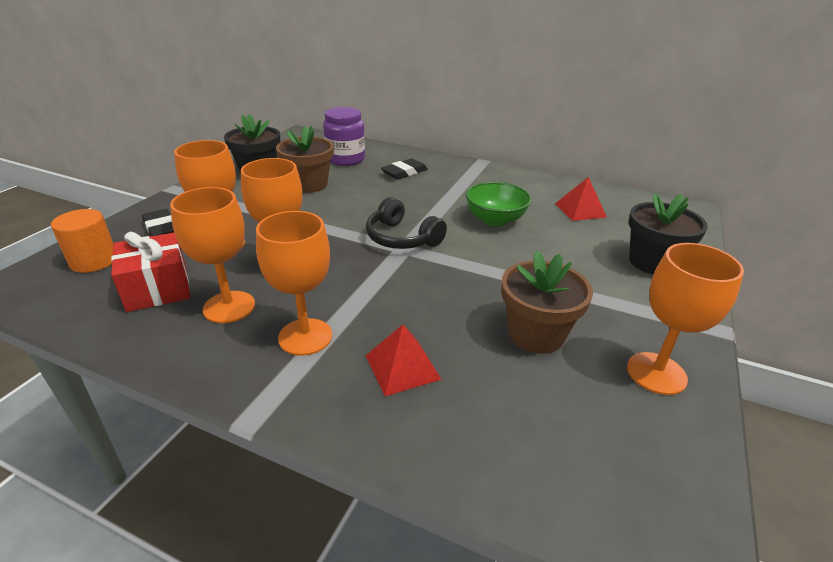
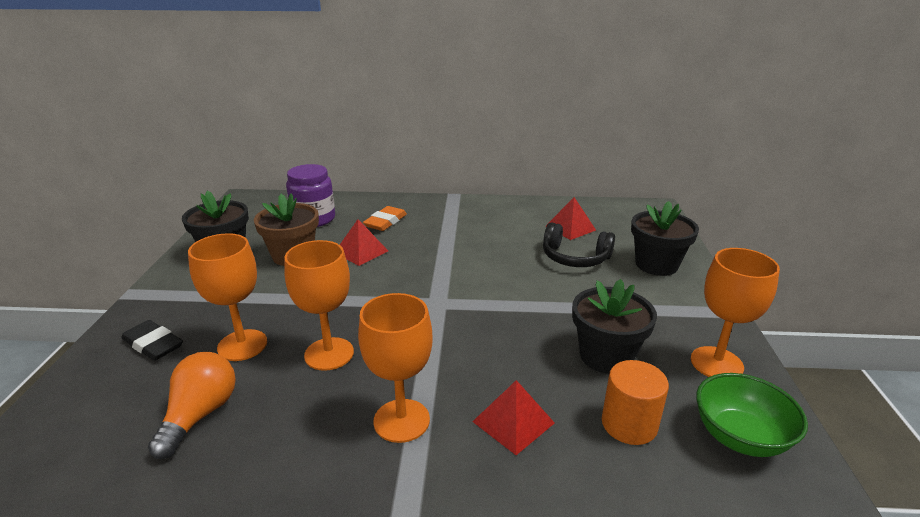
camera: 20 degrees left, 5 degrees down
(94, 261) = (93, 404): orange cylinder -> orange cylinder (629, 424)
(157, 288) = (200, 415): red gift -> orange light bulb
(229, 307) = (299, 412): orange goblet -> none
(366, 192) = (361, 251): none -> red pyramid
(401, 238) = (428, 293): black headphones -> black headphones (575, 258)
(404, 172) = (385, 222): black eraser -> orange eraser
(495, 220) = (503, 254): green bowl -> green bowl (740, 437)
(536, 334) = (606, 356): brown flower pot -> black flower pot

